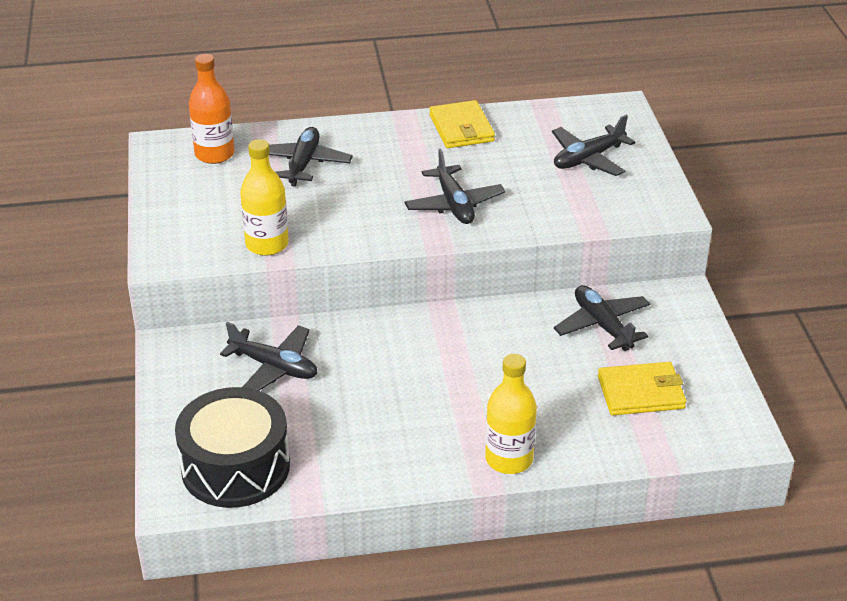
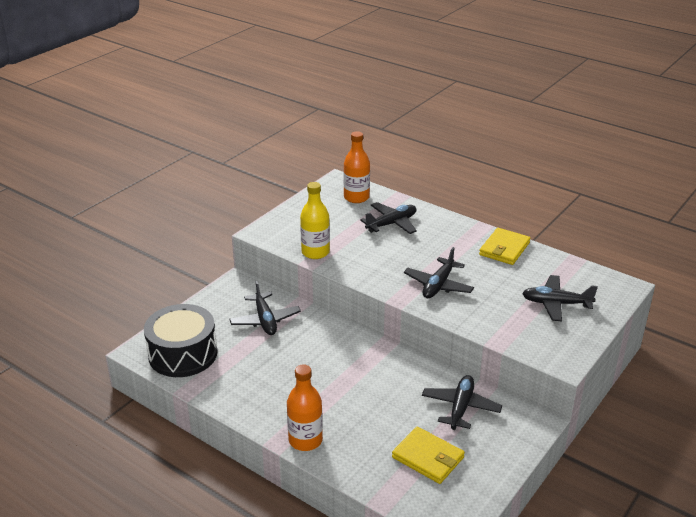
camera: 45 degrees right, 5 degrees down
(509, 459) = (305, 440): yellow bottle -> orange bottle

